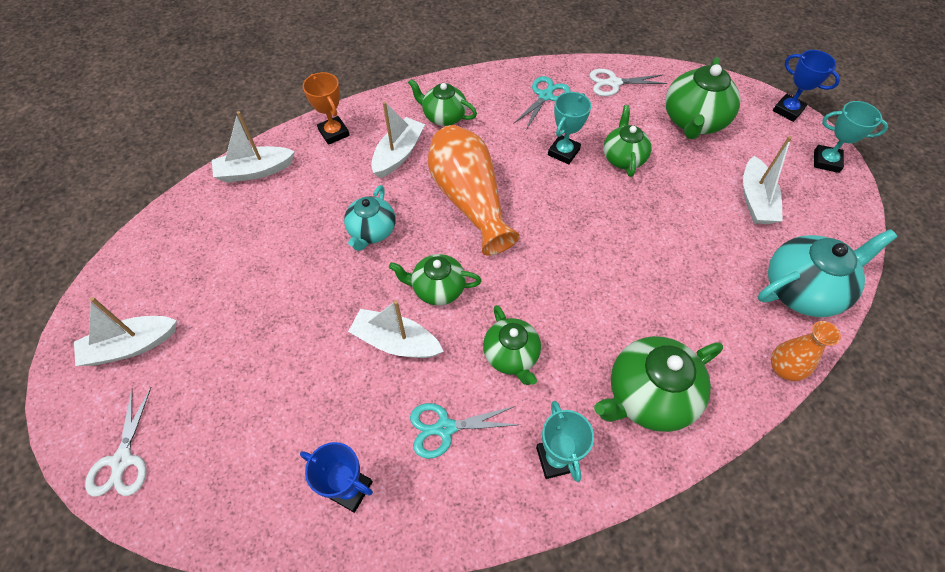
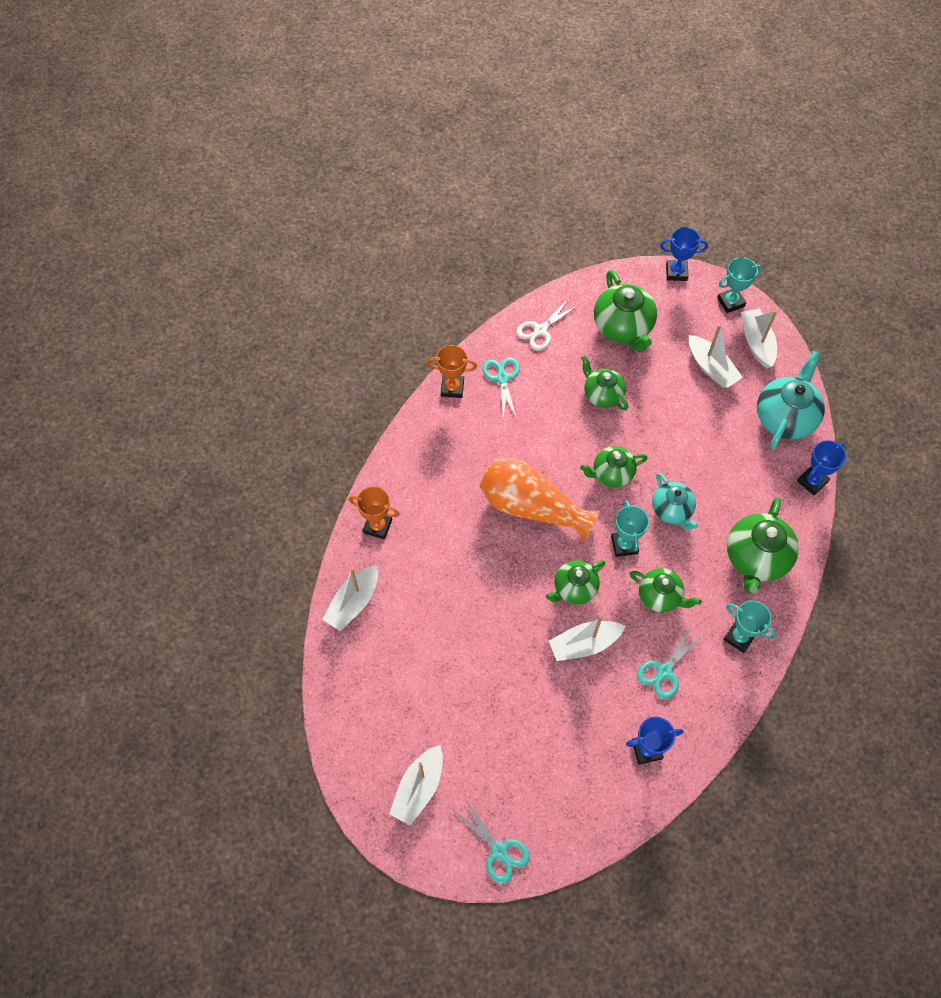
camera: 40 degrees left, 5 degrees up
(122, 460) = (499, 851): white scissors -> turquoise scissors
(372, 231) = (490, 582): turquoise teapot -> turquoise teapot (672, 510)
(398, 154) = (445, 508): white boat -> white boat (756, 343)
(443, 116) = (445, 451): green teapot -> green teapot (611, 473)
(497, 79) = (452, 388): none -> orange trophy
(563, 152) = (559, 419): turquoise trophy -> turquoise trophy (624, 545)
(783, 368) = (812, 481): orange vase -> blue trophy

